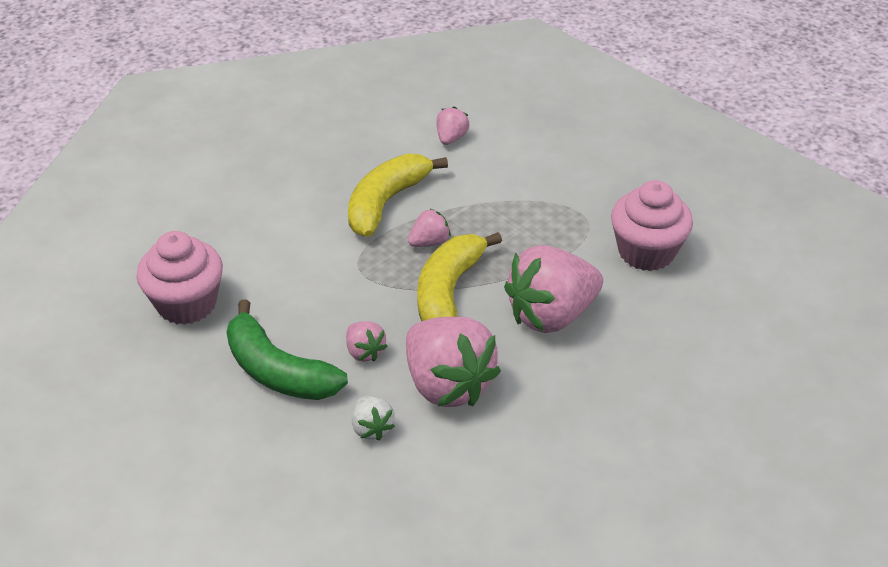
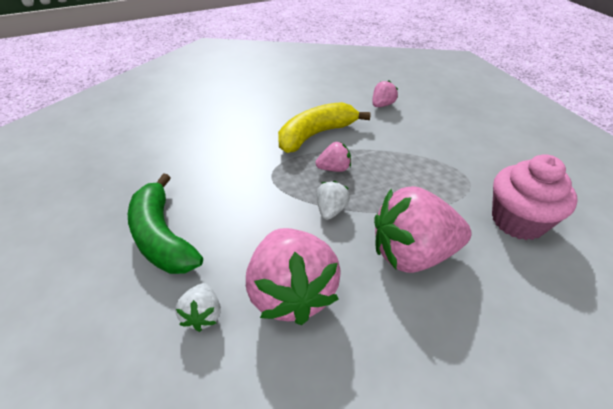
camera: 20 degrees right, 0 degrees up
(187, 304) = (137, 168): pink cupcake -> none
(364, 352) = (238, 241): pink strawberry -> none
(448, 292) = (331, 210): yellow banana -> white strawberry

